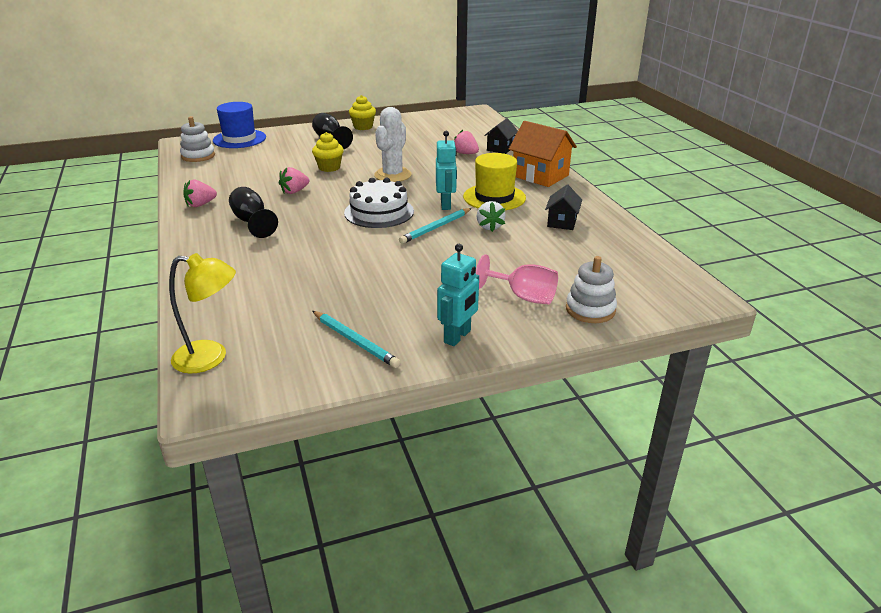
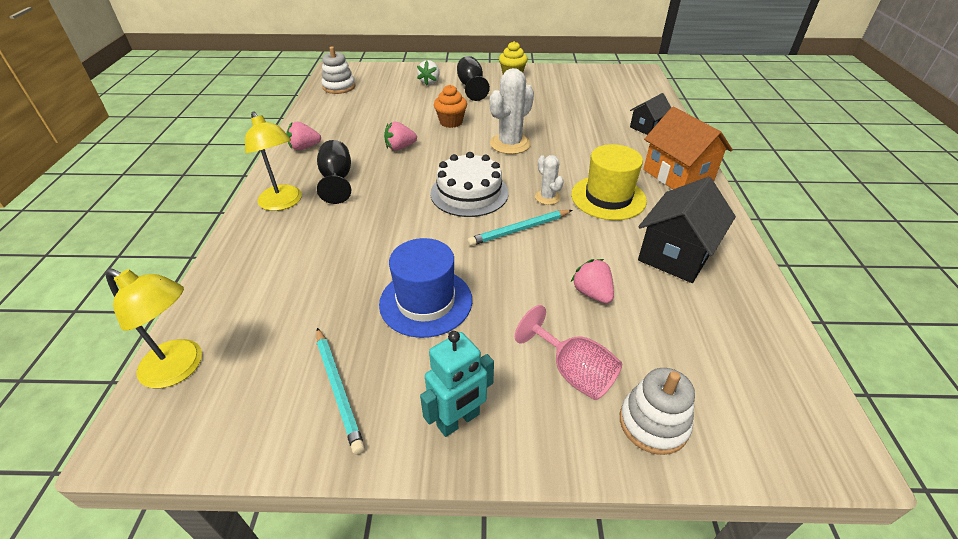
camera: 20 degrees right, 10 degrees up
(213, 245) = (283, 203): none -> yellow lamp
(239, 139) = (387, 72): blue hat -> blue hat (426, 302)
(329, 167) = (451, 122): yellow cupcake -> orange cupcake
(446, 205) = (547, 197): turquoise robot -> white cactus
(465, 153) = (603, 128): pink strawberry -> pink strawberry (592, 293)
(489, 227) = (582, 242): white strawberry -> white strawberry (429, 82)
(562, 222) = (676, 254): black house -> black house, size x1.71

